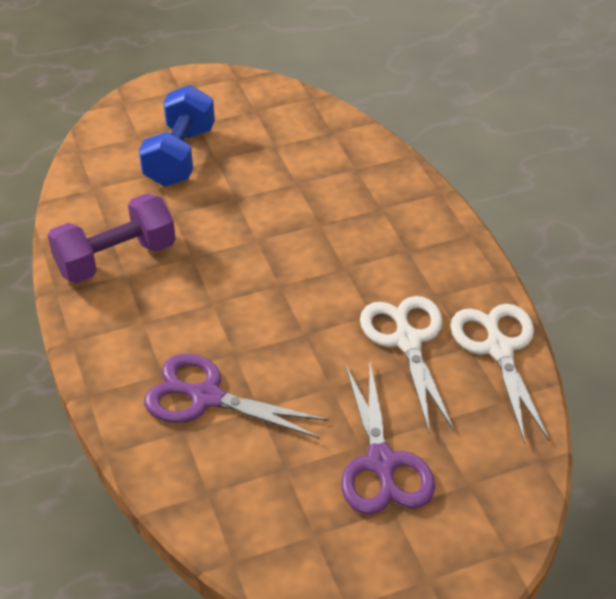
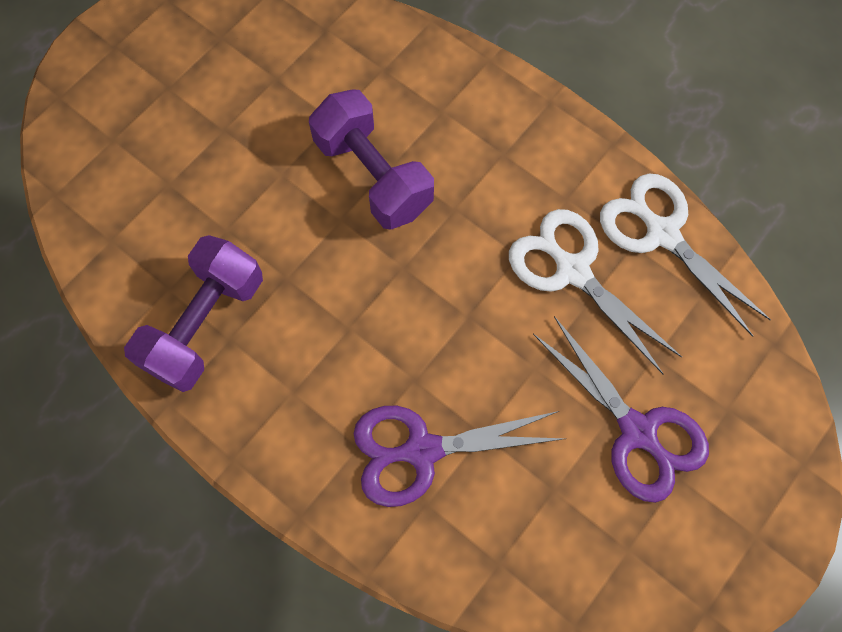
camera: 30 degrees left, 25 degrees up
(180, 156) = (179, 145): blue dumbbell -> none
(300, 225) = (373, 175): none -> purple dumbbell

